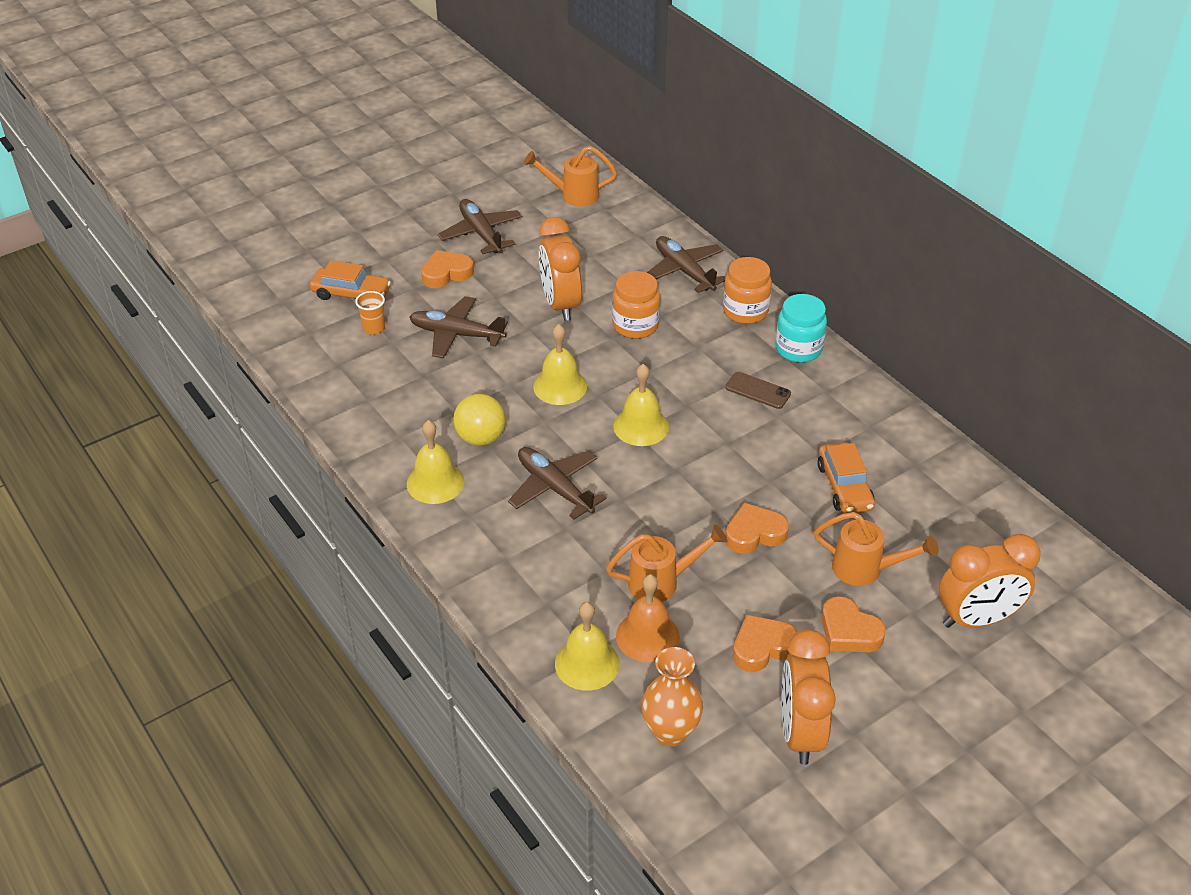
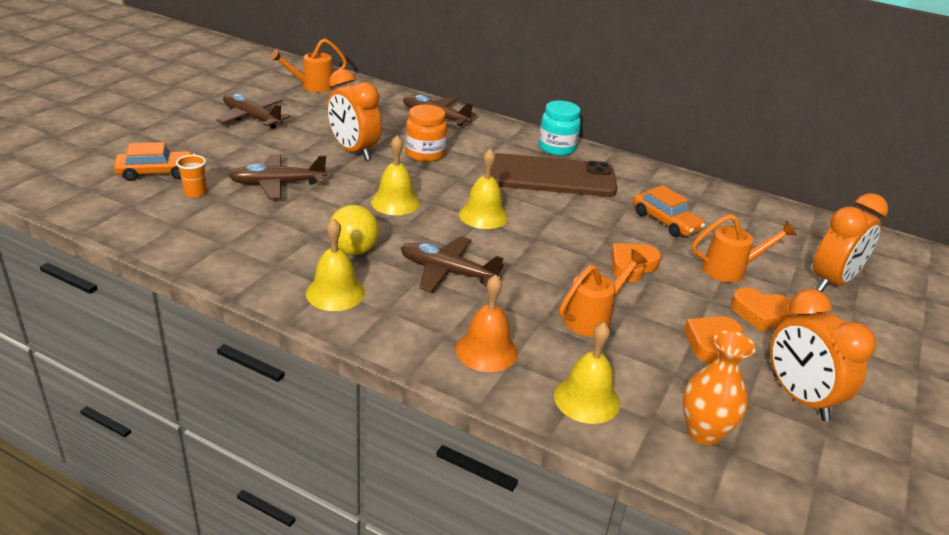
camera: 30 degrees left, 10 degrees down
(446, 273) = (239, 146): orange heart -> none
(647, 636) = (618, 362): orange bell -> orange bell (486, 350)
(745, 311) = (499, 133): orange jar -> none
(758, 391) = (551, 177): brown phone -> brown phone, size x2.46

